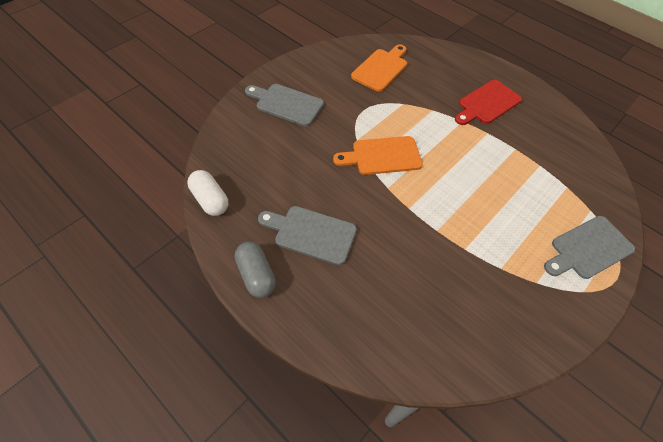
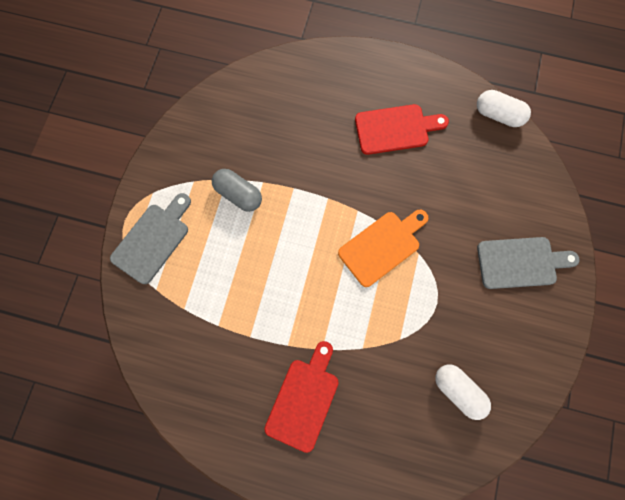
camera: 155 degrees right, 20 degrees up
(256, 275) = (413, 75): grey capsule -> grey capsule (239, 194)
(311, 234) = (395, 129): grey cutting board -> red cutting board
(381, 68) = (458, 390): orange cutting board -> white capsule

